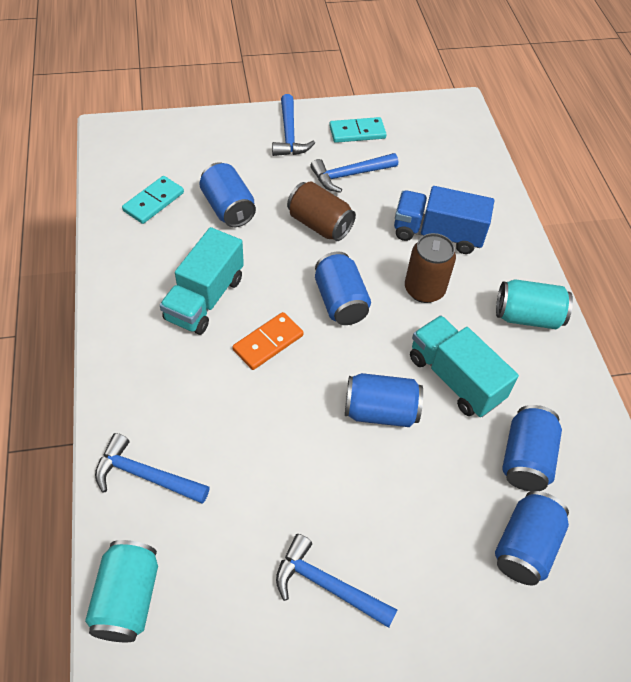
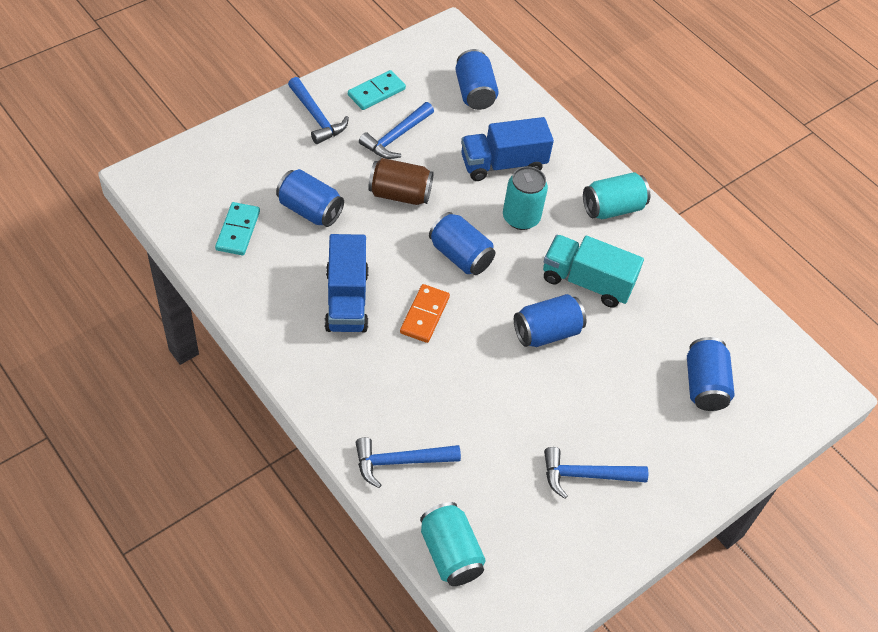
camera: 30 degrees left, 0 degrees up
(205, 298) = (346, 300): turquoise truck -> blue truck
(424, 290) = (521, 218): brown can -> turquoise can
(525, 458) = (671, 321): blue can -> blue can (474, 92)

